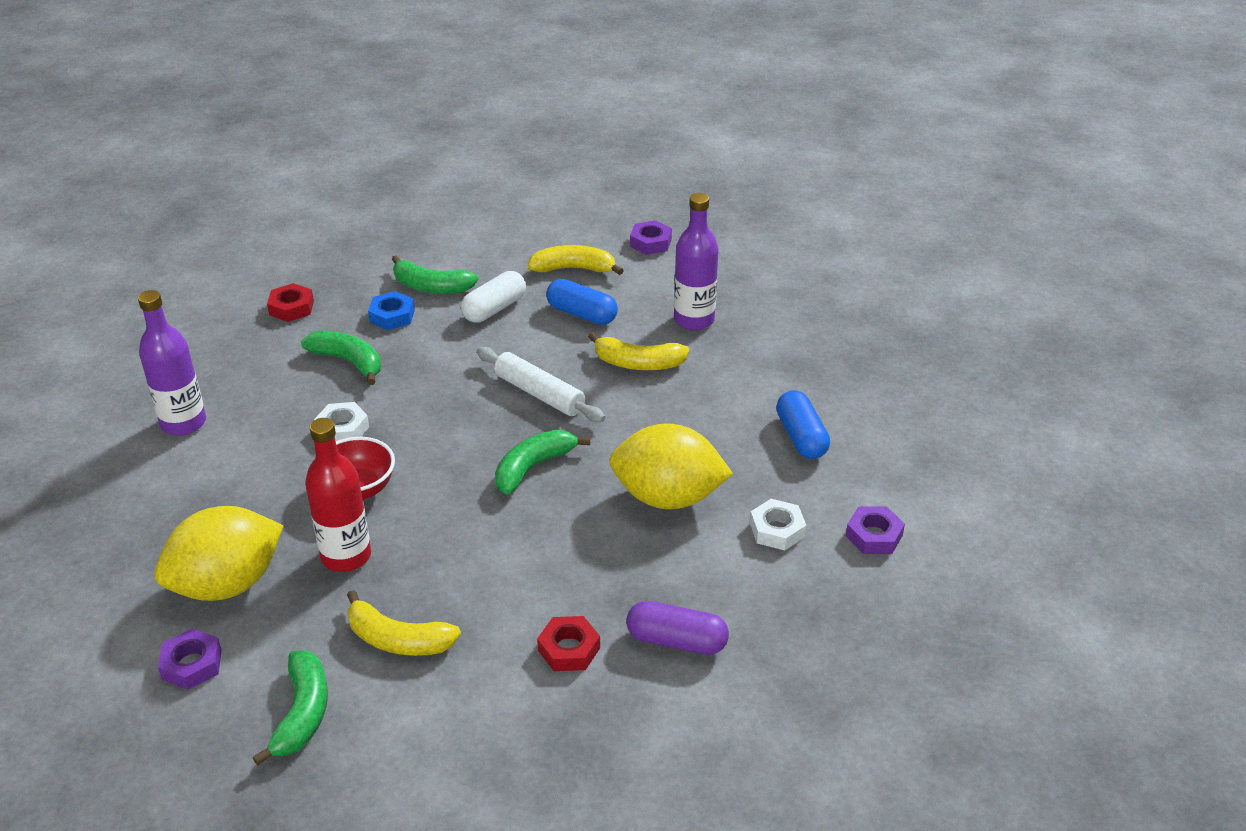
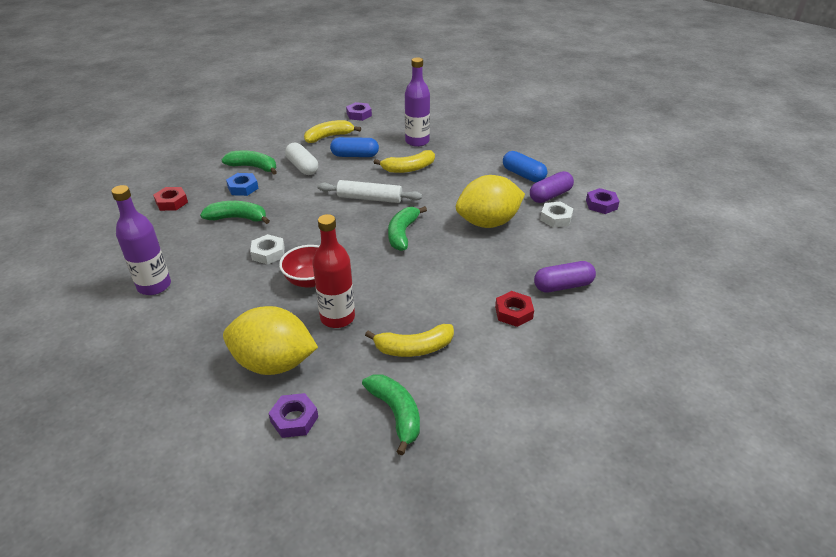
camera: 30 degrees left, 0 degrees up
(227, 584) = (274, 363): yellow lemon -> yellow lemon turned 75 degrees clockwise
(431, 287) = (253, 167): green banana -> green banana turned 150 degrees counterclockwise
(494, 309) = (302, 167): white capsule -> white capsule turned 45 degrees counterclockwise
(807, 489) = (550, 196): none -> purple capsule

